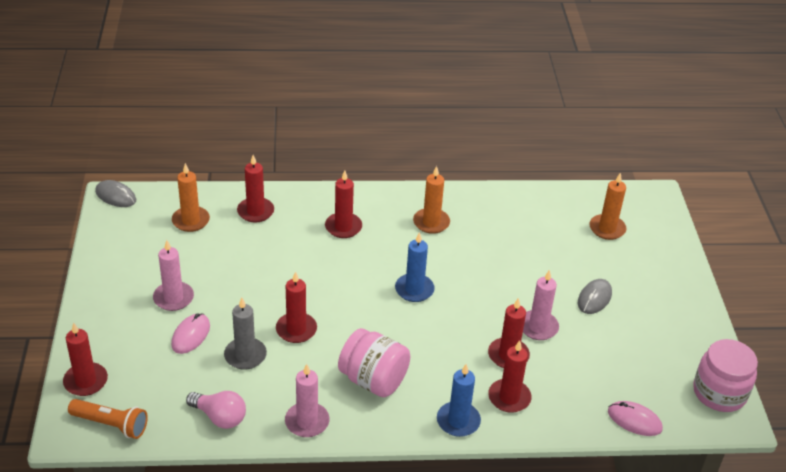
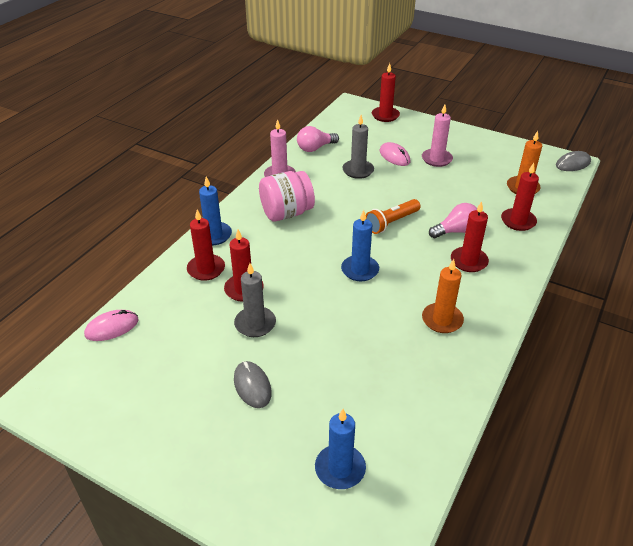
camera: 125 degrees right, 0 degrees up
(111, 424) = (344, 116): orange flashlight -> orange flashlight (391, 223)
(296, 329) = (364, 197): red candle -> none
(304, 246) = (456, 231): none -> pink light bulb
(538, 327) = (255, 324): pink candle -> grey candle
(607, 229) = (340, 468): orange candle -> blue candle
(719, 393) = (68, 406): pink jar -> none

